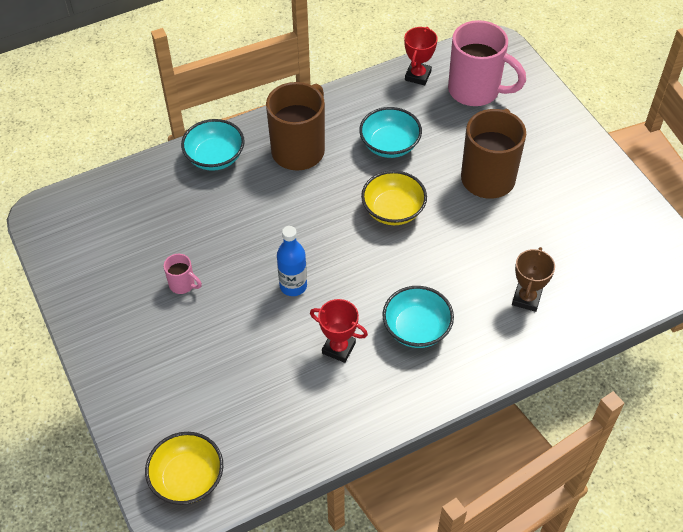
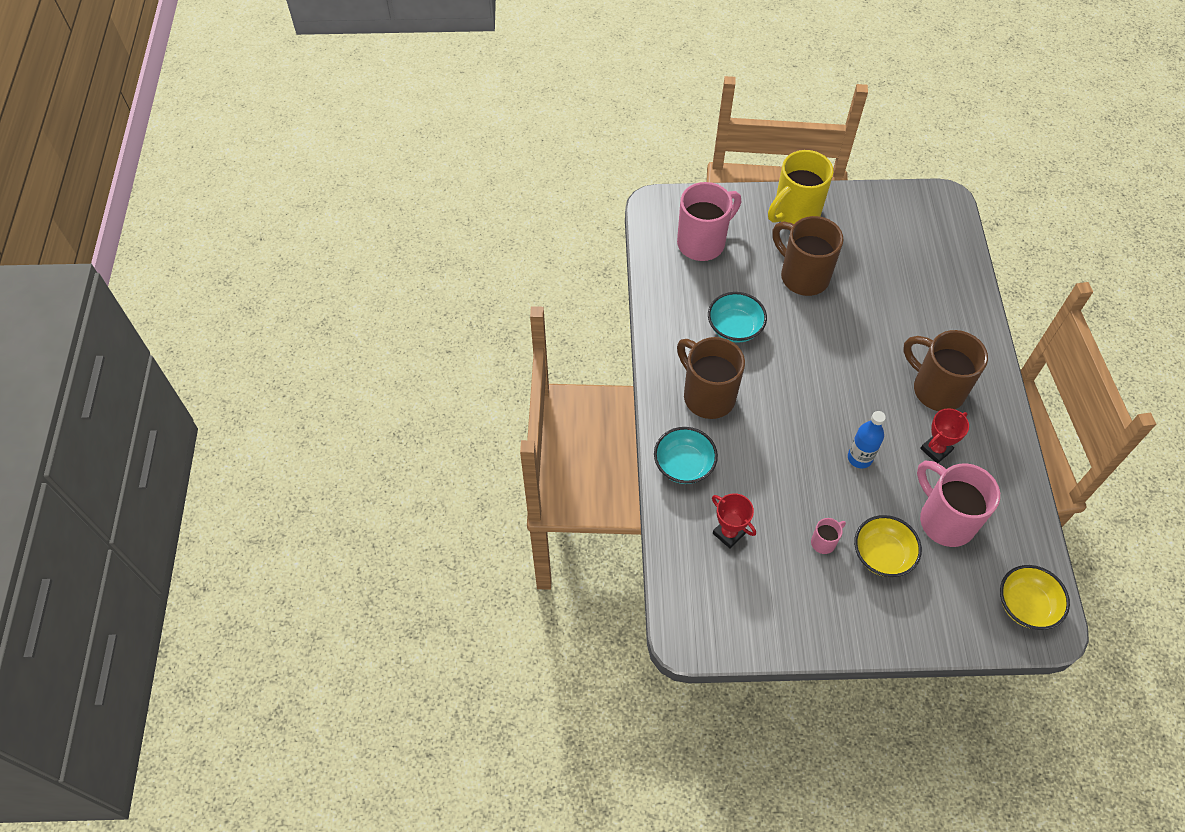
camera: 65 degrees left, 5 degrees up
(256, 378) = (945, 520): none -> pink mug
(393, 210) = (809, 355): yellow bowl -> yellow bowl (882, 555)
(416, 328) = (936, 389): turquoise bowl -> brown mug
(418, 76) = (663, 274): red trophy -> red trophy (729, 533)
(526, 298) = (935, 306): brown trophy -> none
(566, 147) = (795, 213): none -> yellow mug

